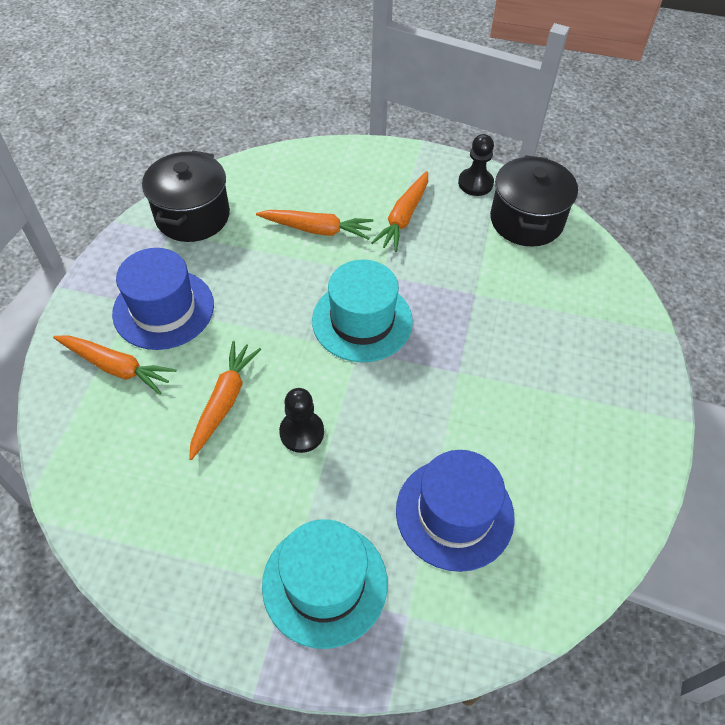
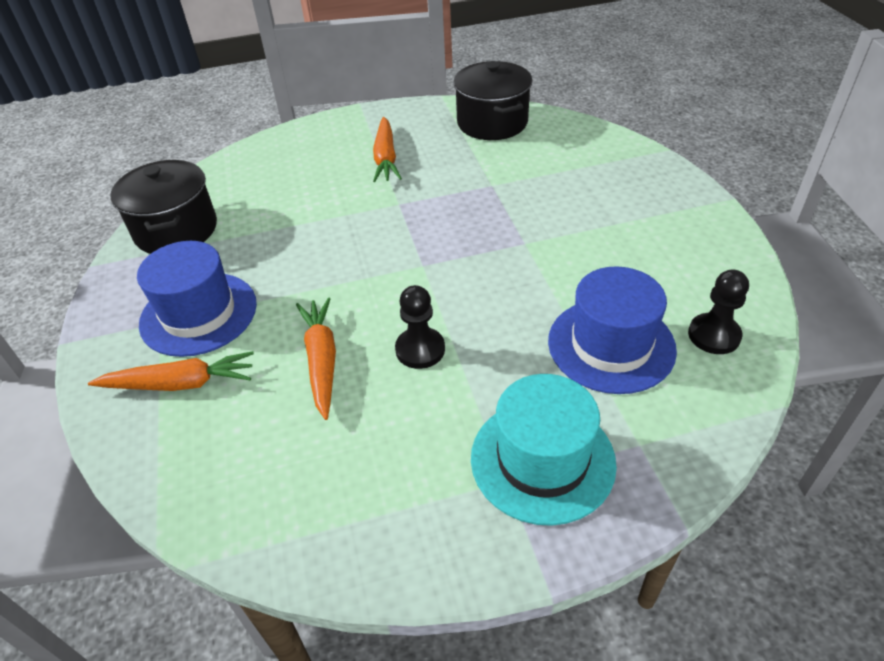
camera: 25 degrees left, 10 degrees down
(317, 229) = (312, 195): orange carrot -> none
(362, 321) = (408, 242): turquoise hat -> none
(475, 183) = (429, 114): black pawn -> black pawn (714, 335)

